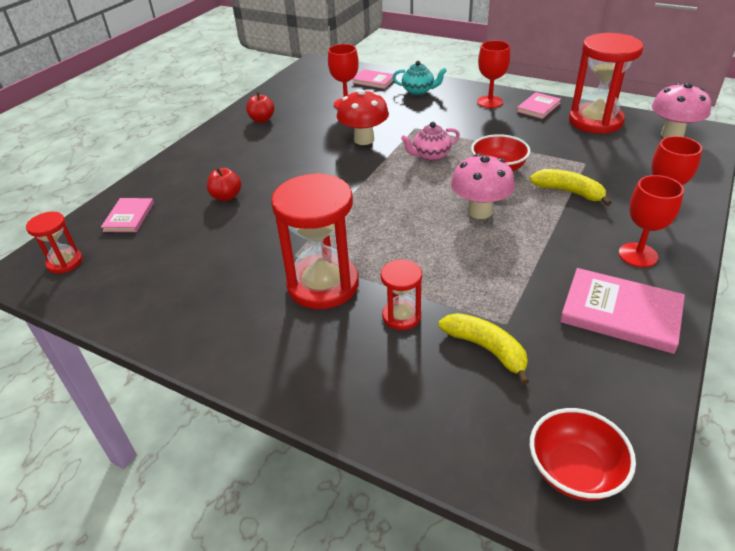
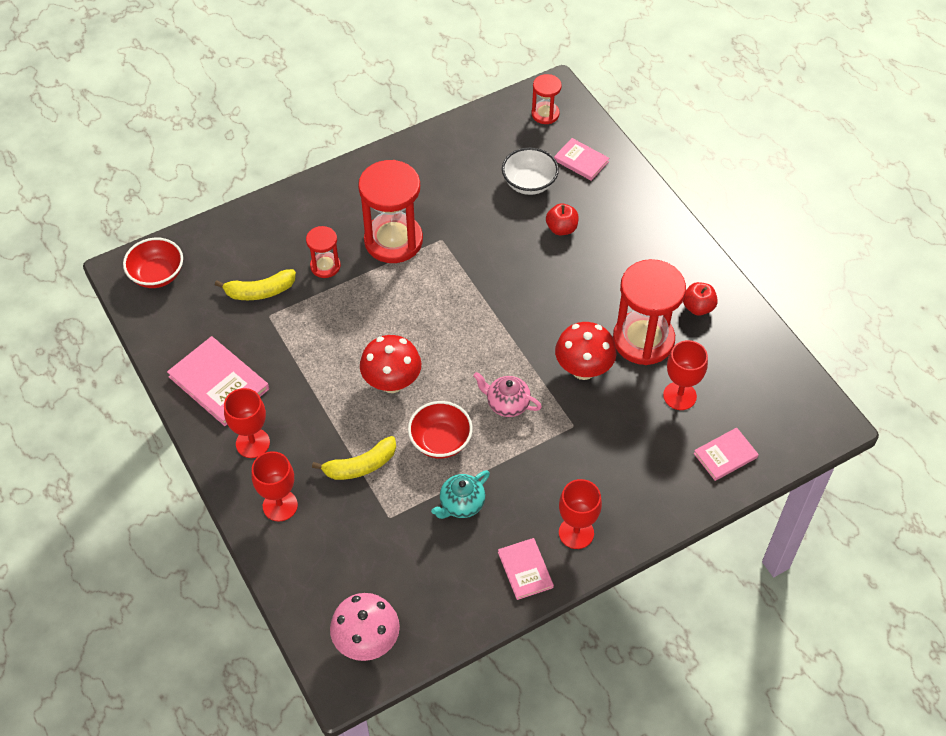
camera: 120 degrees right, 15 degrees up
(179, 234) = (529, 183): none -> white bowl
(418, 91) = (660, 482): turquoise teapot -> turquoise teapot (461, 504)
(430, 156) = (507, 404): pink teapot -> pink teapot turned 75 degrees counterclockwise
(479, 211) = (392, 382): pink mushroom -> red mushroom
(595, 121) = (451, 597): red hourglass -> red hourglass (643, 340)
(620, 313) = (219, 383): pink book -> pink book turned 75 degrees clockwise

